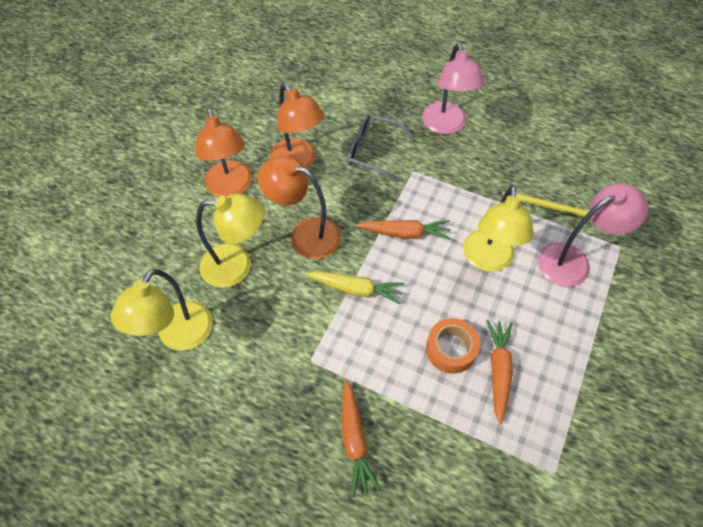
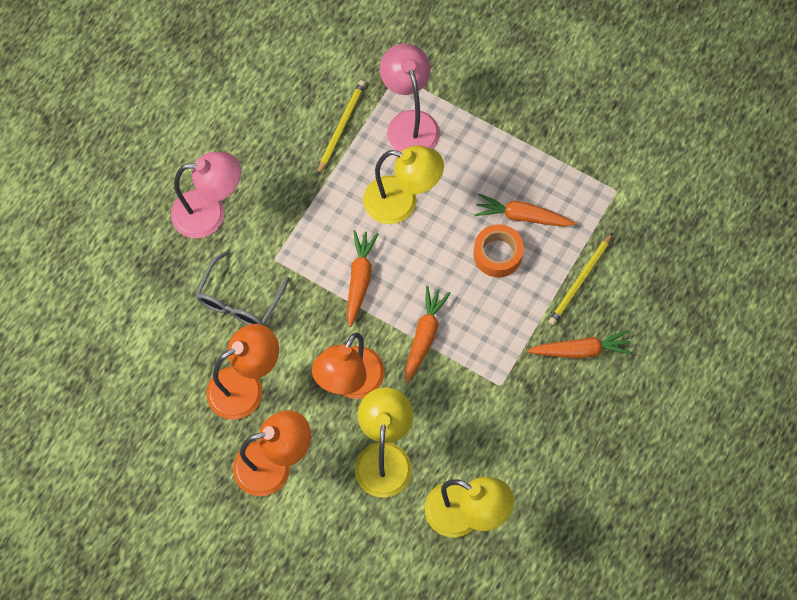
camera: 85 degrees left, 10 degrees up
(356, 289) = (424, 335): yellow carrot -> orange carrot
(435, 436) = (580, 281): none -> yellow pencil

